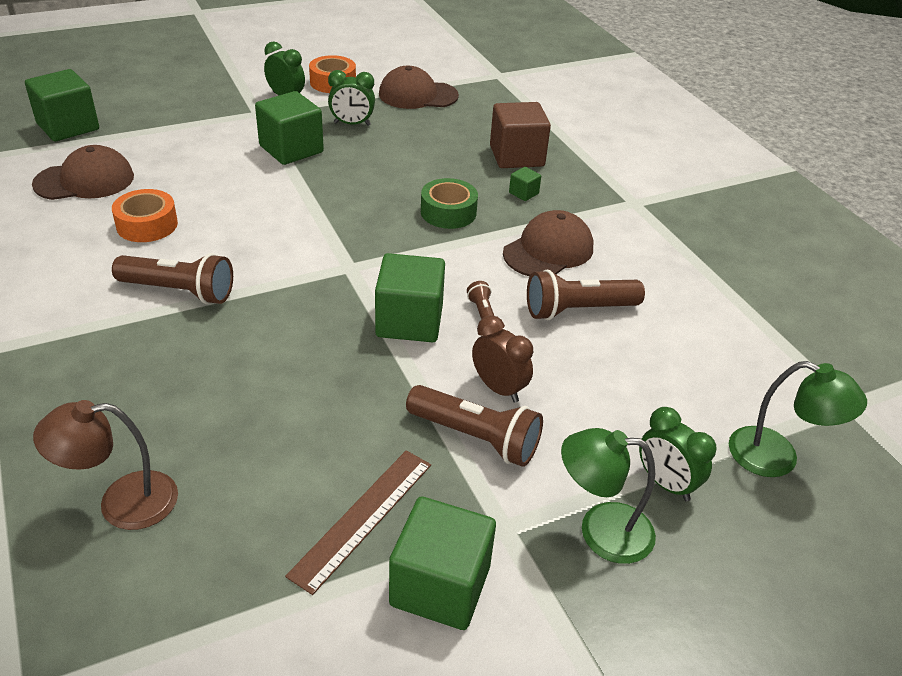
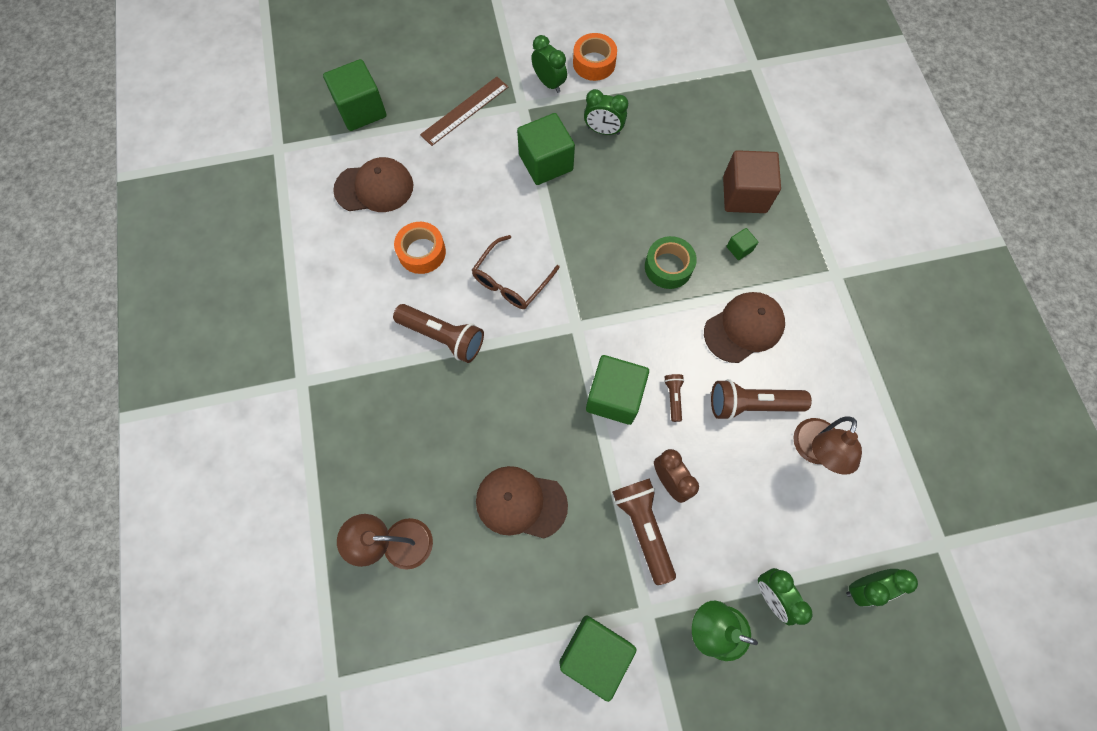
camera: 15 degrees right, 30 degrees up
(263, 238) = (511, 280): none -> brown glasses
(363, 518) = (552, 586): brown ruler -> brown ruler (465, 111)
(417, 95) = (670, 91): brown cap -> brown cap (521, 502)
(476, 438) = (643, 527): brown flashlight -> brown flashlight turned 150 degrees counterclockwise
(664, 341) = (813, 451): none -> brown lamp
(777, 458) = (864, 587): green lamp -> green clock

